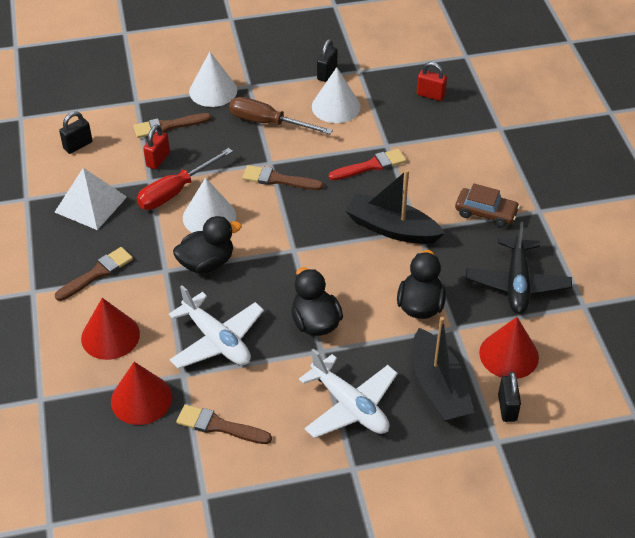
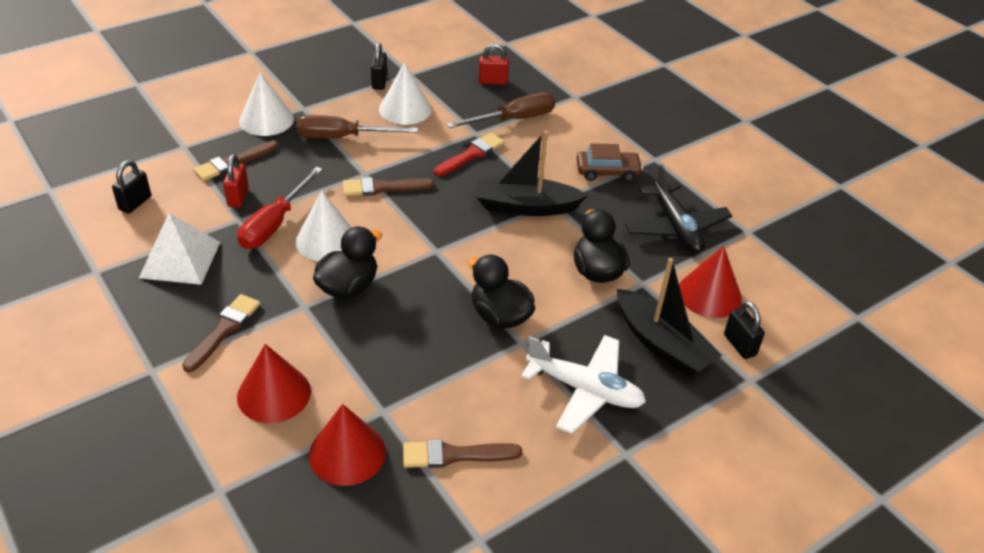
camera: 25 degrees left, 5 degrees down
(217, 340) = (402, 363): white plane -> none
(428, 139) = (514, 119): none -> brown screwdriver

